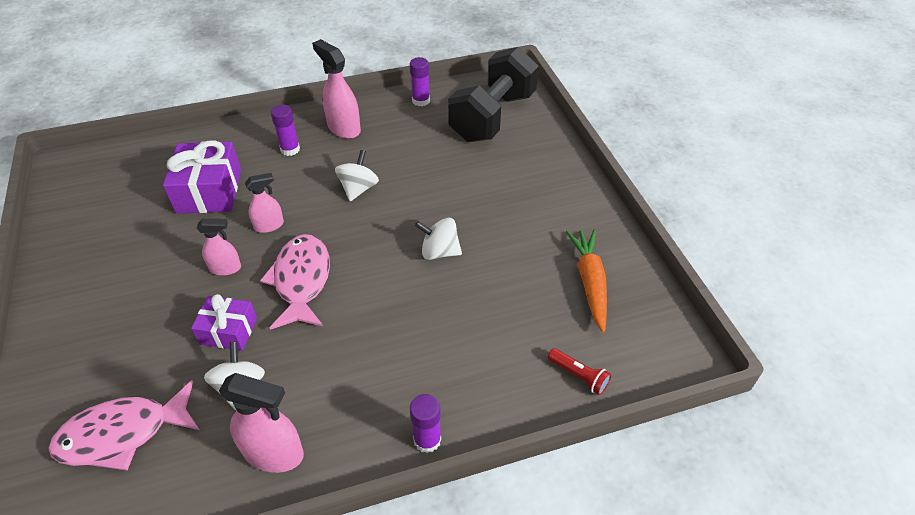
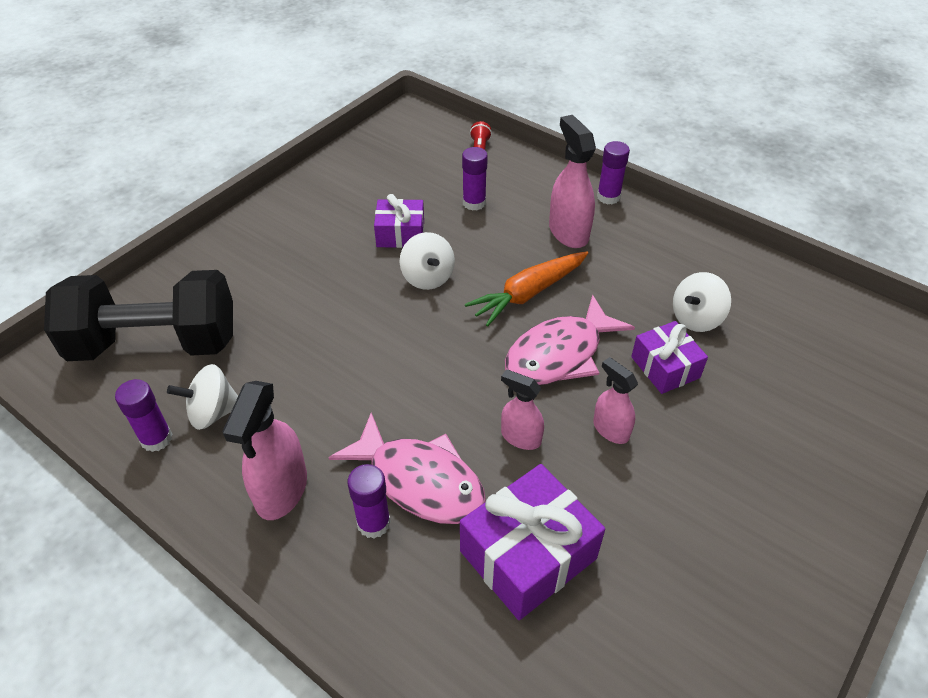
camera: 125 degrees left, 0 degrees up
(122, 434) = (815, 361): pink fish -> pink fish (419, 481)
(274, 453) = (711, 263): pink spray bottle -> pink spray bottle (568, 232)
(358, 189) = (391, 394): white spinning top -> white spinning top (213, 412)
(501, 260) = (400, 234): none -> purple gift
(503, 327) = (474, 203): none -> purple glue stick
(589, 282) = (379, 177): orange carrot -> orange carrot (528, 294)

